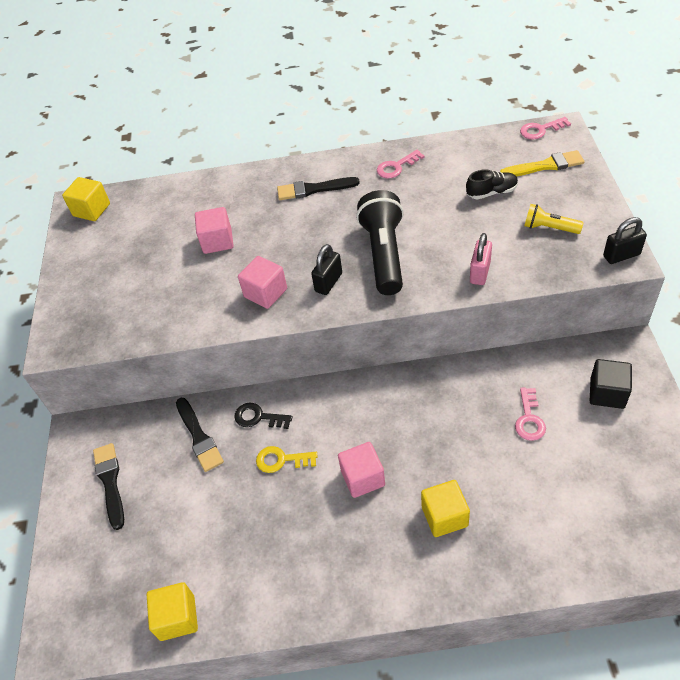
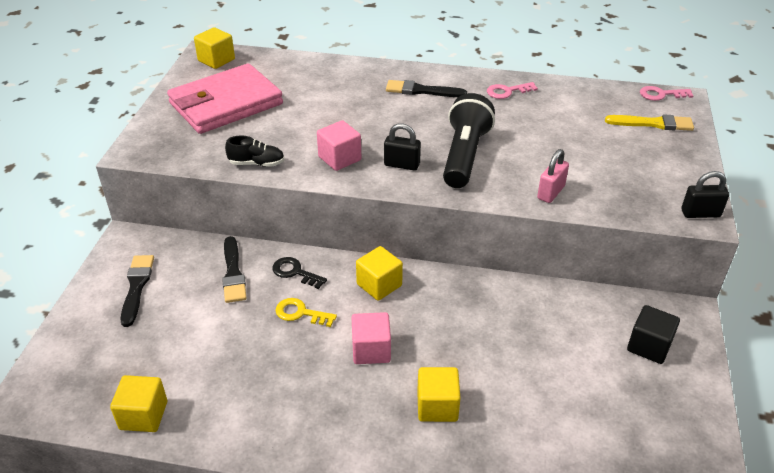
camera: 10 degrees right, 10 degrees down
(124, 261) = (226, 104): none -> pink wallet
(217, 241) = (315, 109): pink cube -> none
(328, 282) = (402, 165): black padlock -> black padlock turned 60 degrees clockwise
(343, 406) = (379, 285): none -> yellow cube
(492, 192) = (591, 132): black shoe -> black shoe (257, 163)
(529, 419) = (558, 346): pink key -> none
(549, 228) = (636, 173): yellow flashlight -> none

